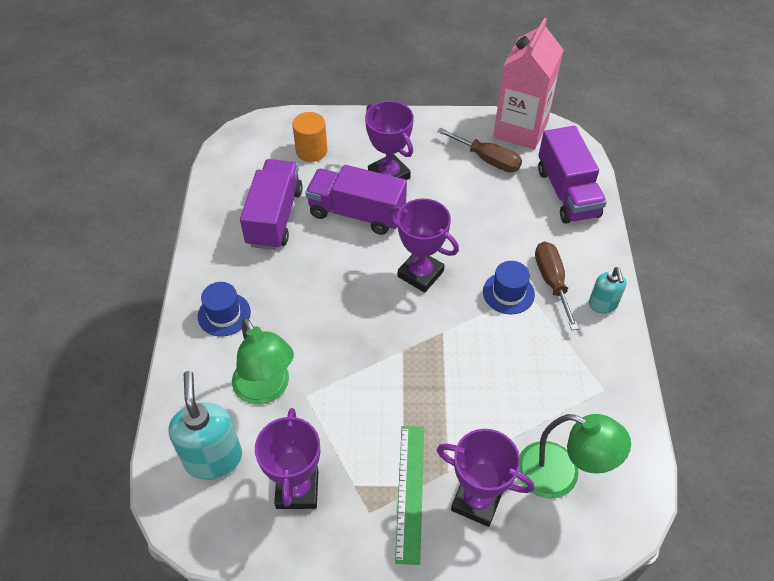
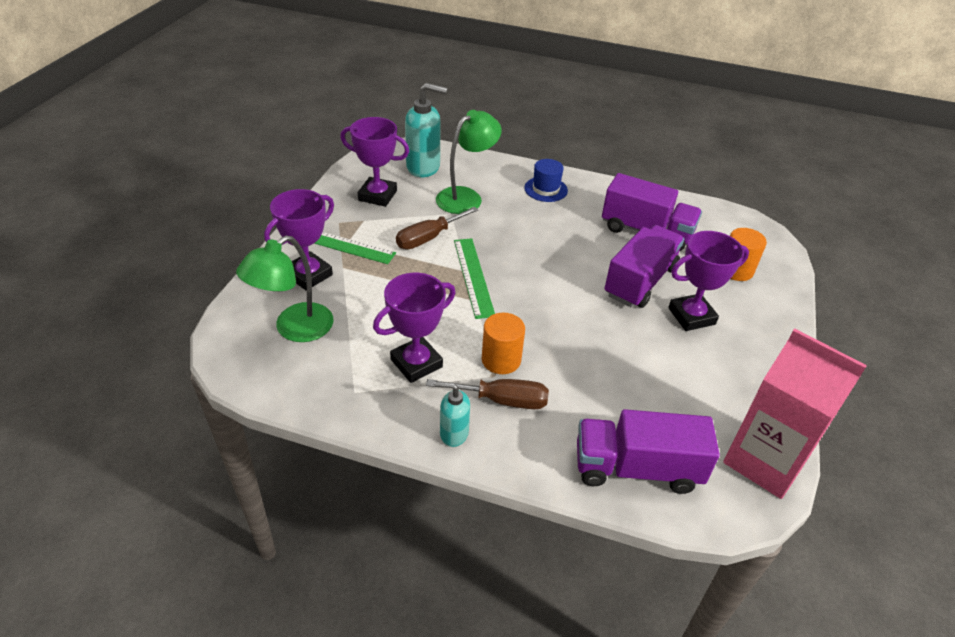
camera: 105 degrees right, 10 degrees down
(266, 389) = (466, 197): green lamp -> green lamp turned 150 degrees clockwise
(408, 343) = (473, 277): none -> green ruler
(420, 274) = (548, 304): purple trophy -> purple trophy (416, 363)
(488, 160) = (707, 407): brown screwdriver -> brown screwdriver (428, 238)
(508, 293) = (501, 360): blue hat -> orange cylinder

